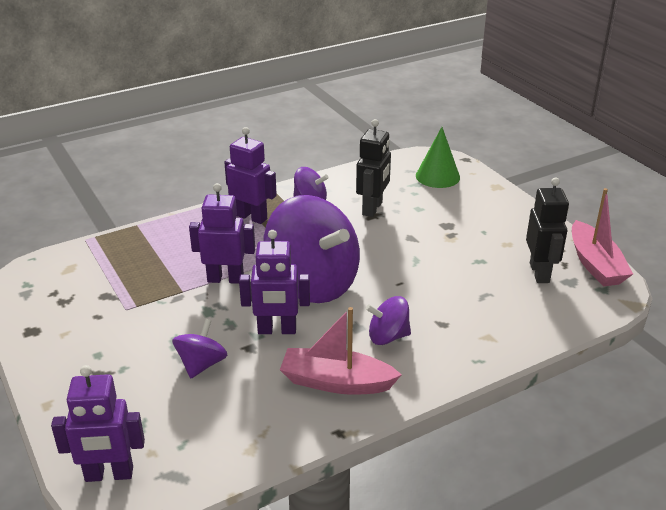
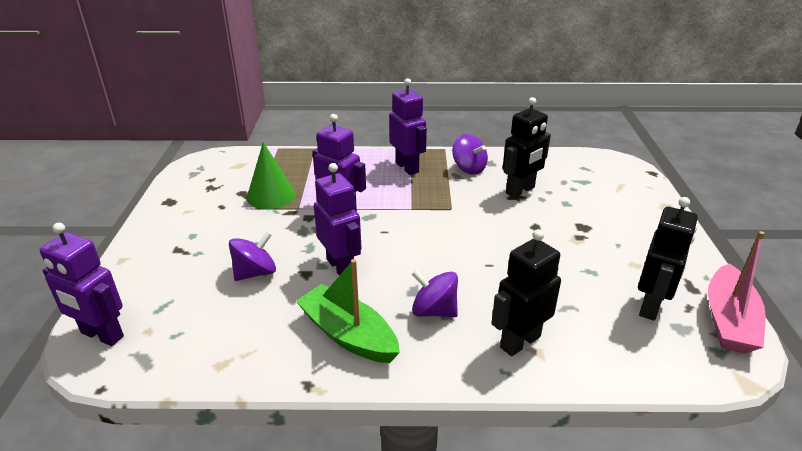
camera: 30 degrees right, 0 degrees up
(277, 330) = (341, 267): purple robot -> purple robot turned 150 degrees counterclockwise
(313, 283) = (409, 237): purple spinning top -> none
(336, 382) = (348, 335): pink boat -> green boat
(437, 176) = (609, 180): green cone -> green cone (271, 195)
(470, 334) = (519, 341): none -> black robot

